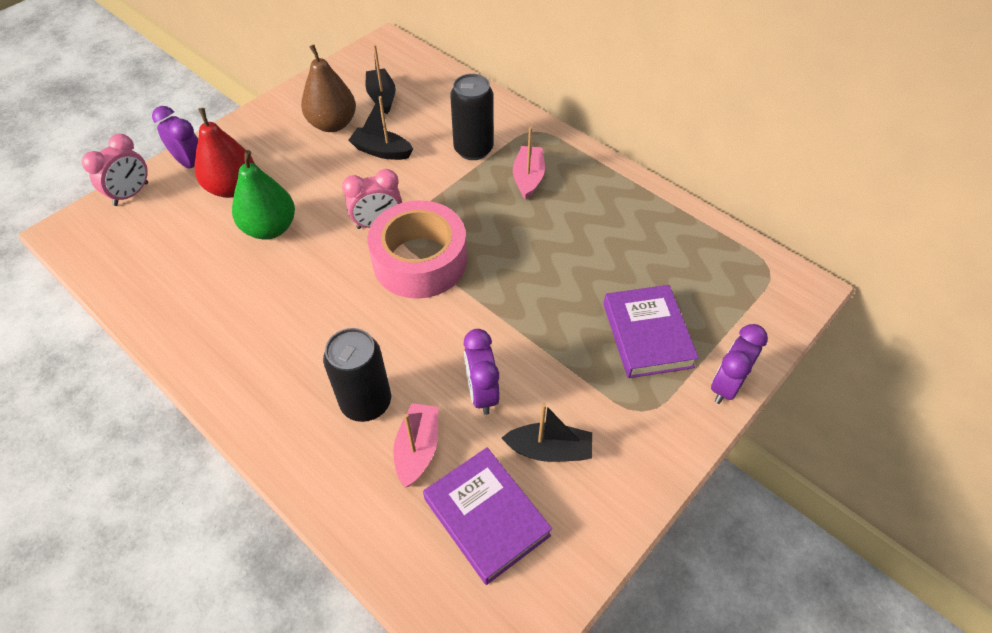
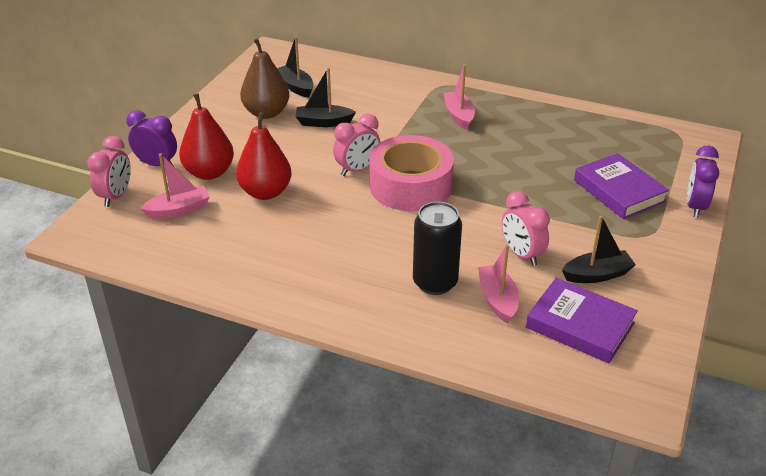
camera: 20 degrees left, 15 degrees down
(176, 228) = (179, 210): none -> pink boat
(270, 228) = (265, 192): green pear -> red pear
(473, 149) = (400, 106): black can -> none
(482, 393) = (521, 254): purple clock -> pink clock

